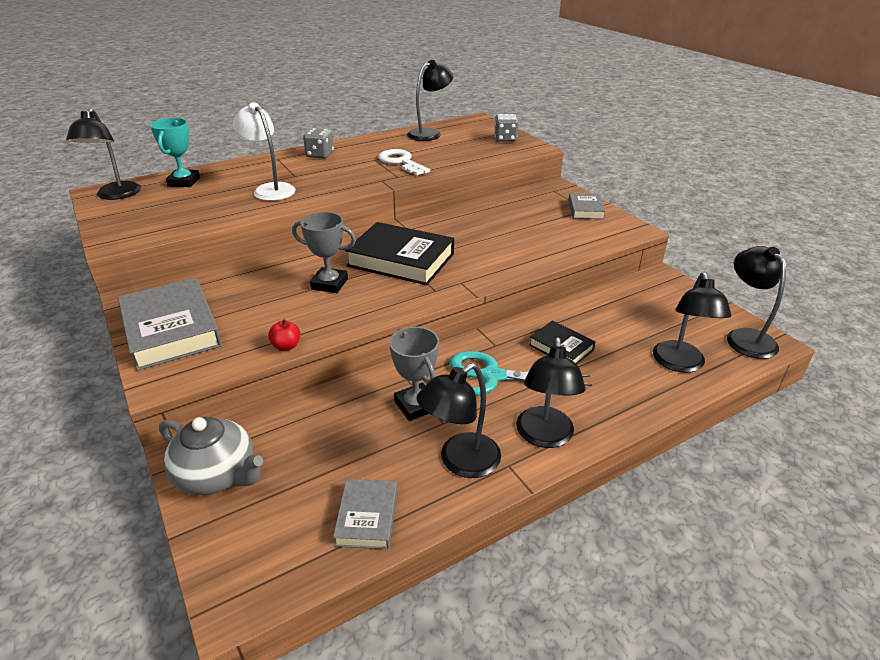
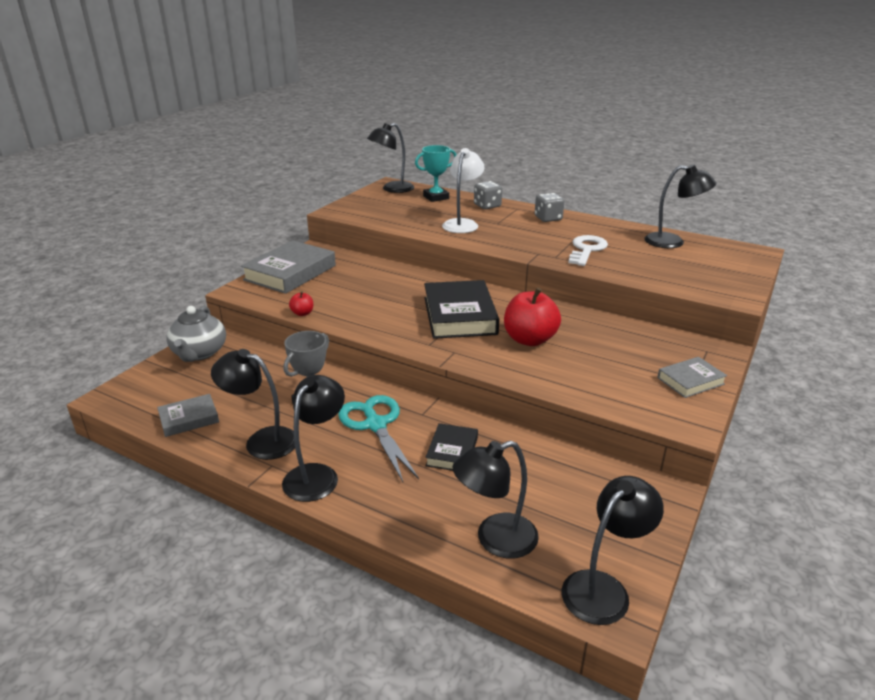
camera: 60 degrees right, 5 degrees down
(329, 284) = (392, 301): grey trophy -> none
(475, 243) = (529, 339): none -> red apple
(505, 139) = (729, 278): grey dice -> grey dice (487, 206)
(544, 437) = (317, 475): black lamp -> black lamp turned 135 degrees clockwise

